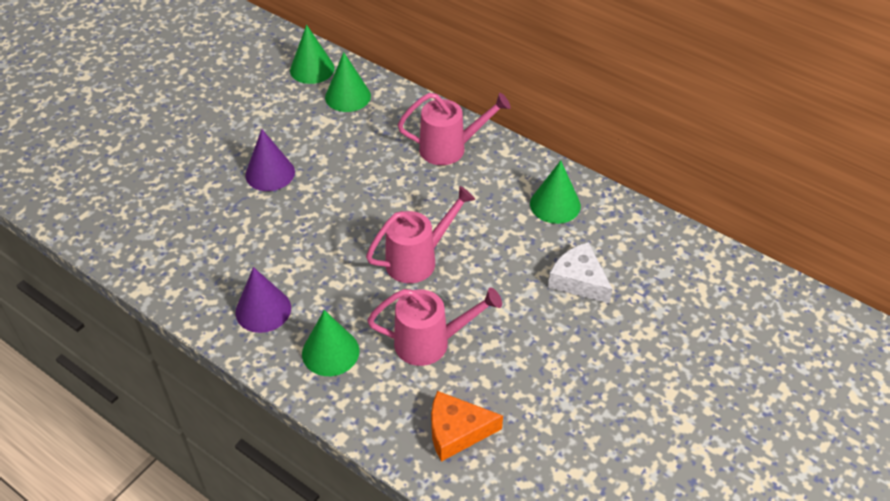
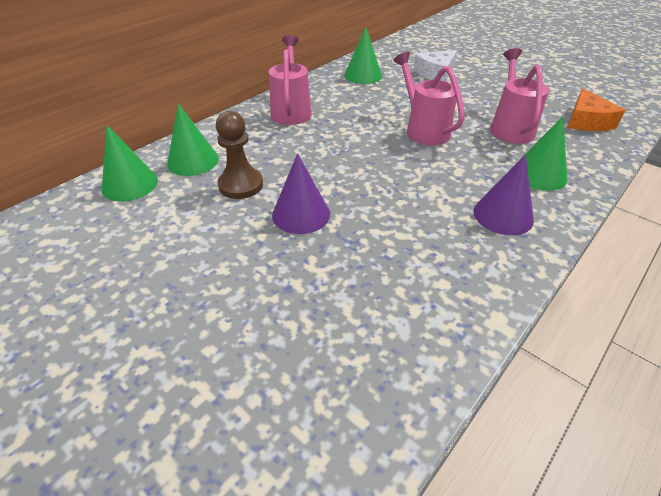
camera: 85 degrees left, 5 degrees down
(311, 132) = (241, 185): none -> brown pawn

